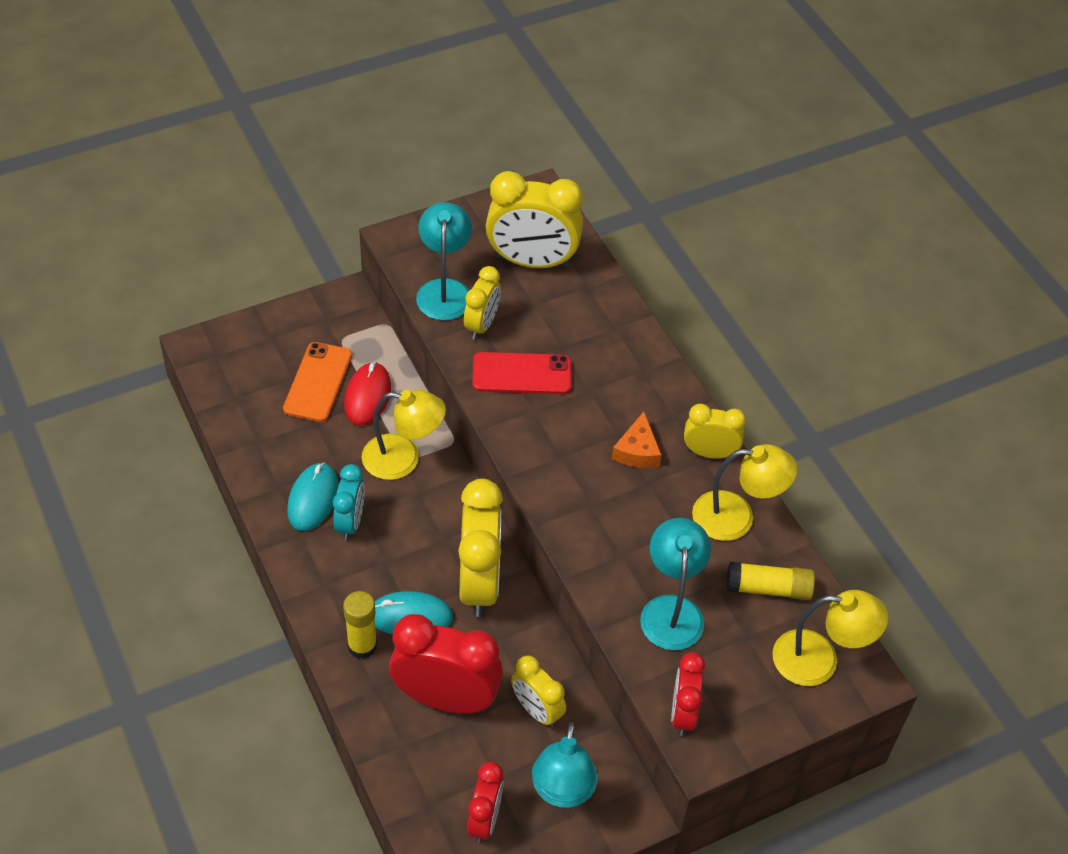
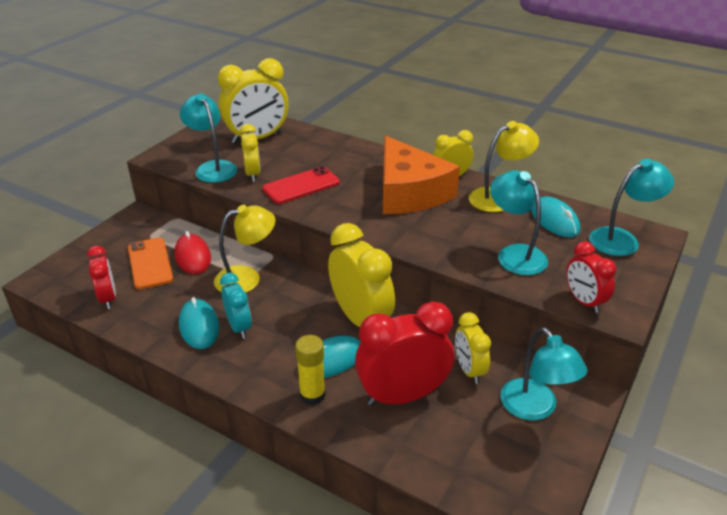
camera: 30 degrees left, 15 degrees down
(484, 820) = (504, 457): red clock -> red clock (108, 298)
(537, 710) = (469, 370): yellow clock -> yellow clock turned 60 degrees clockwise
(637, 451) = (409, 192): orange cheese -> orange cheese, size x2.31
(768, 588) = (554, 220): yellow glue stick -> turquoise mouse
(819, 660) = (622, 239): yellow lamp -> turquoise lamp

